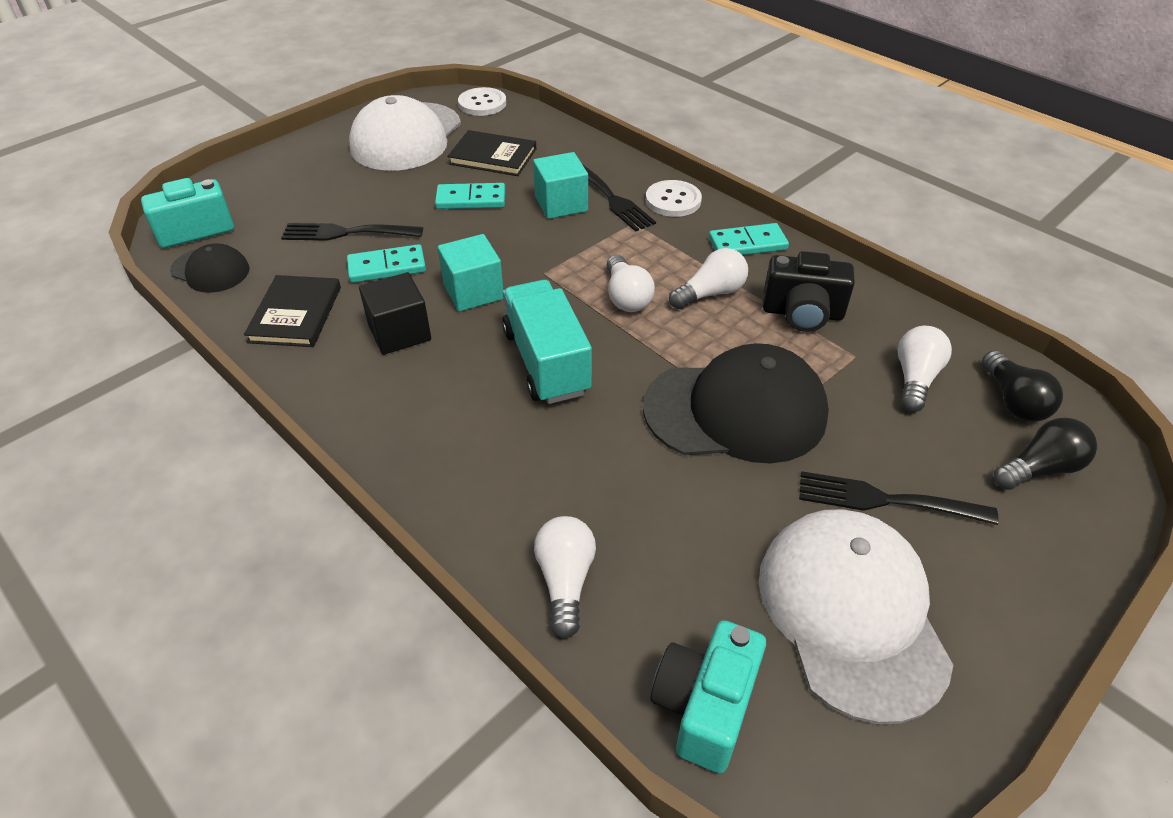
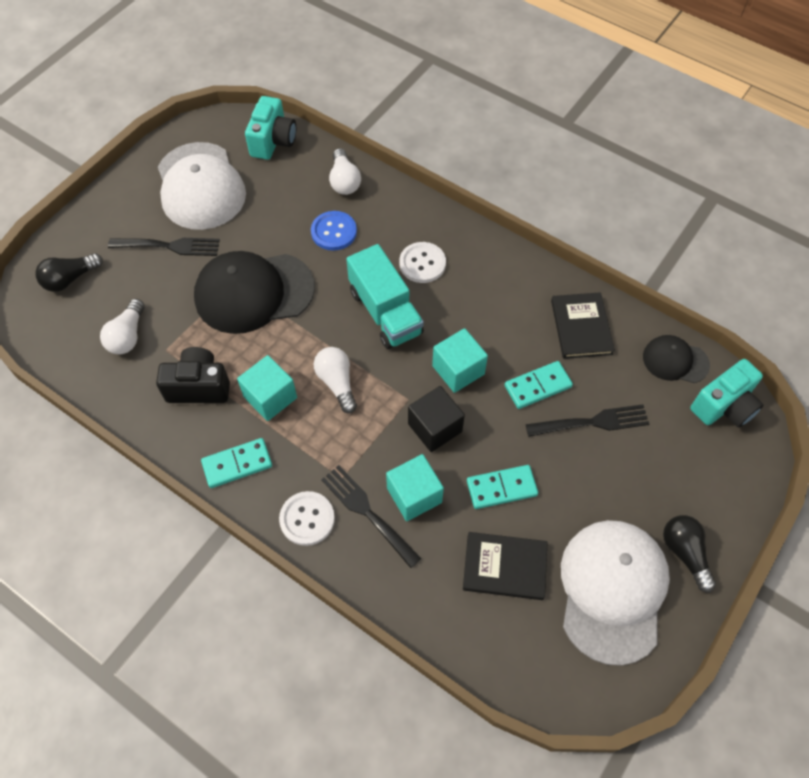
camera: 170 degrees right, 15 degrees up
(399, 332) = (497, 322): black cube -> black cube (435, 427)
(482, 103) = (555, 685): white button -> white button (422, 263)
(601, 485) = (334, 232): none -> blue button
(710, 293) = (270, 397): white light bulb -> turquoise cube
(1013, 401) = (65, 327): black light bulb -> black light bulb (684, 553)

